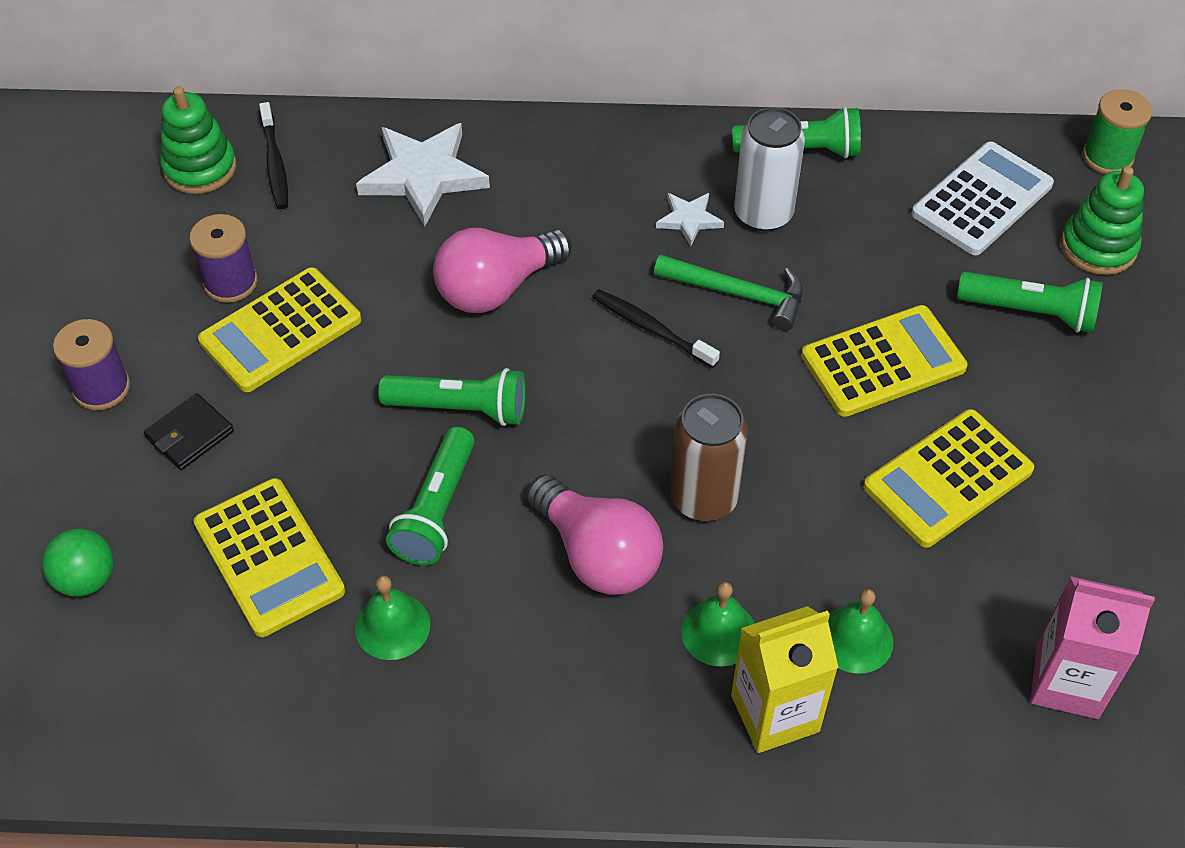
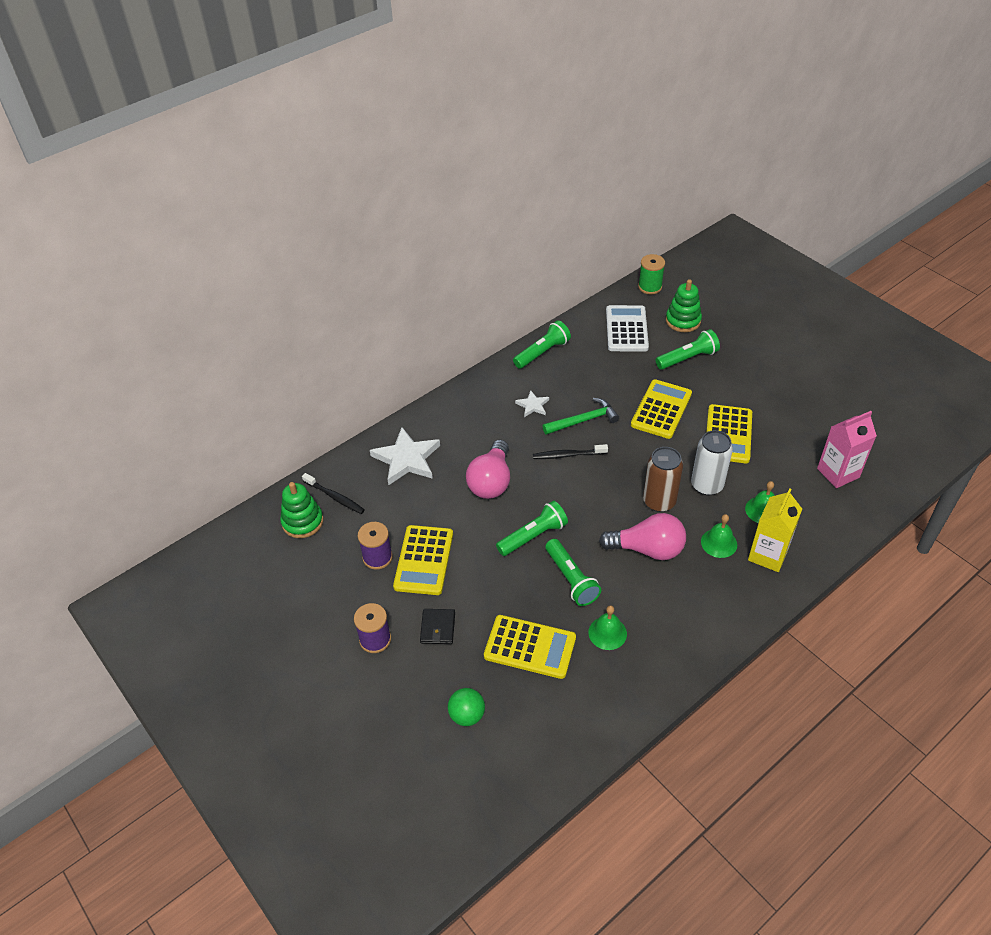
camera: 40 degrees left, 5 degrees down
(763, 214) = (557, 385): white can -> white can (707, 485)

